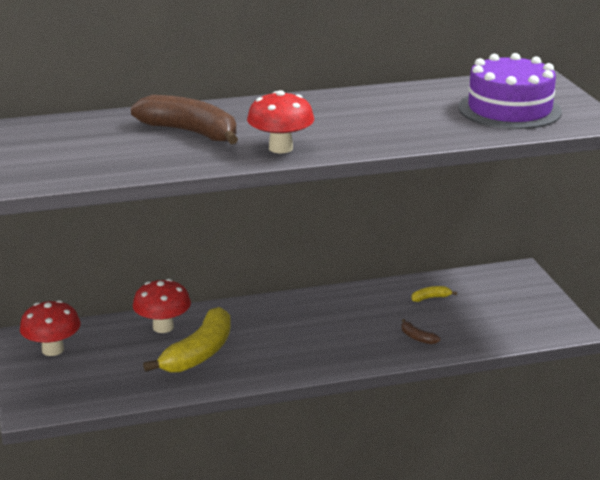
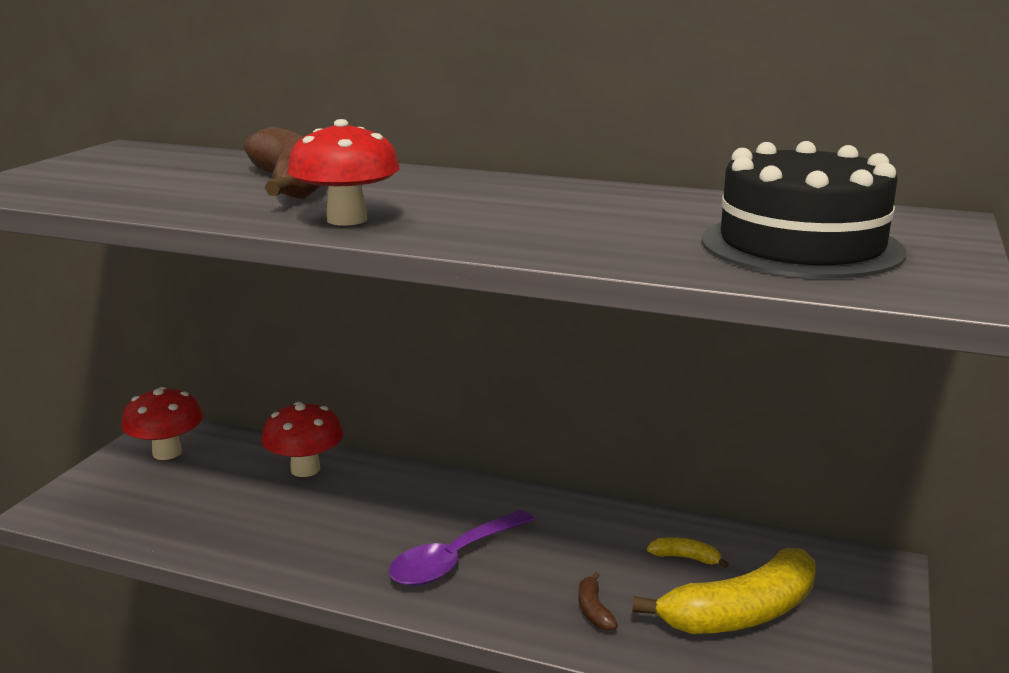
camera: 35 degrees right, 5 degrees down
(199, 353) = (296, 516): yellow banana -> yellow banana (741, 613)
(320, 341) = (454, 560): none -> purple spoon
(509, 110) = (801, 246): purple cake -> black cake

